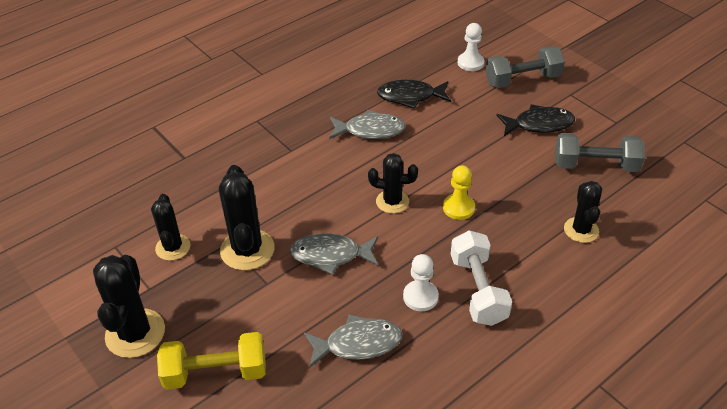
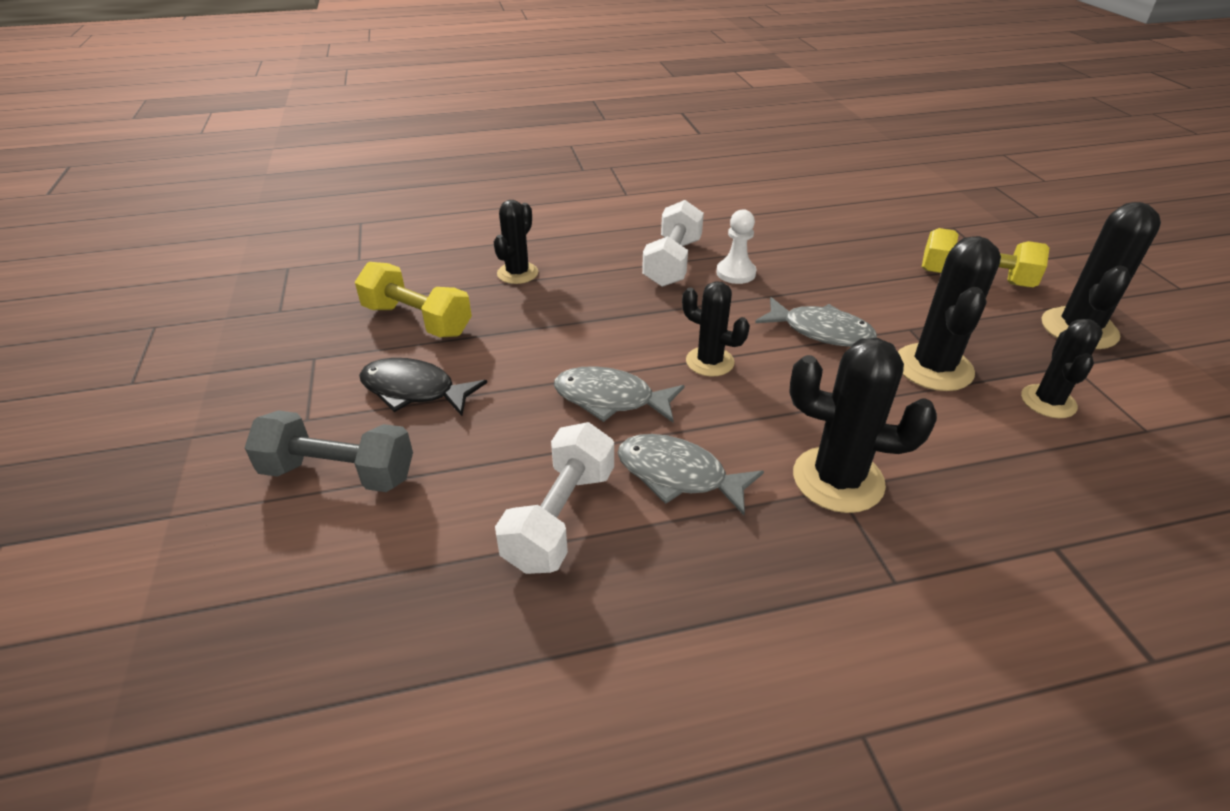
camera: 155 degrees left, 5 degrees down
(292, 154) = (838, 479): none -> black cactus
(358, 344) = (819, 260): grey fish -> grey fish (610, 399)
(410, 96) = (560, 517): black fish -> white dumbbell
(458, 208) = (630, 330): yellow pawn -> none
(470, 63) = (377, 551): white pawn -> none
(595, 165) = (417, 320): grey dumbbell -> yellow dumbbell

